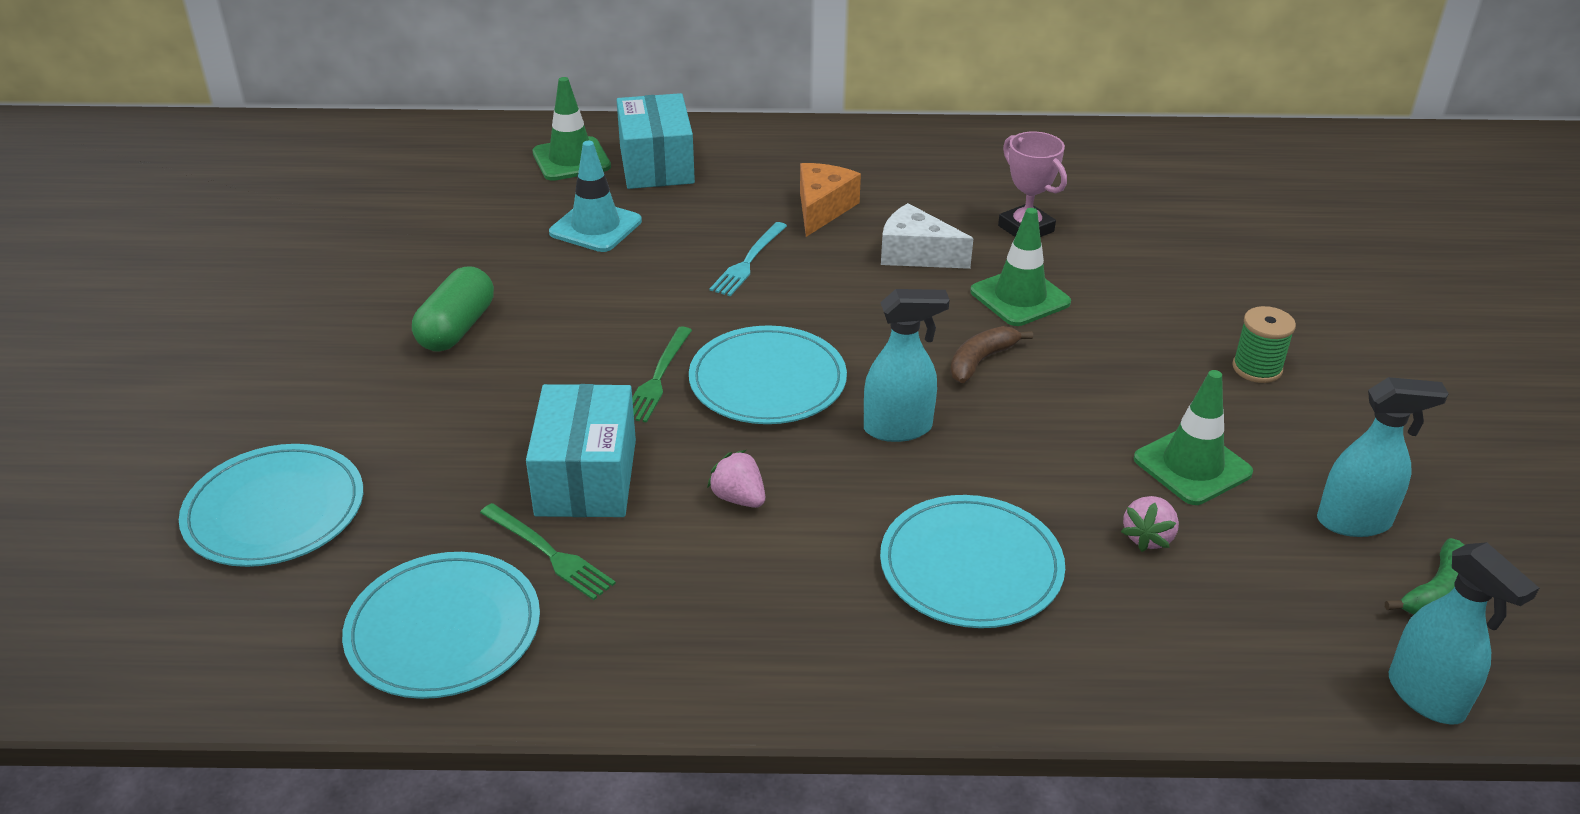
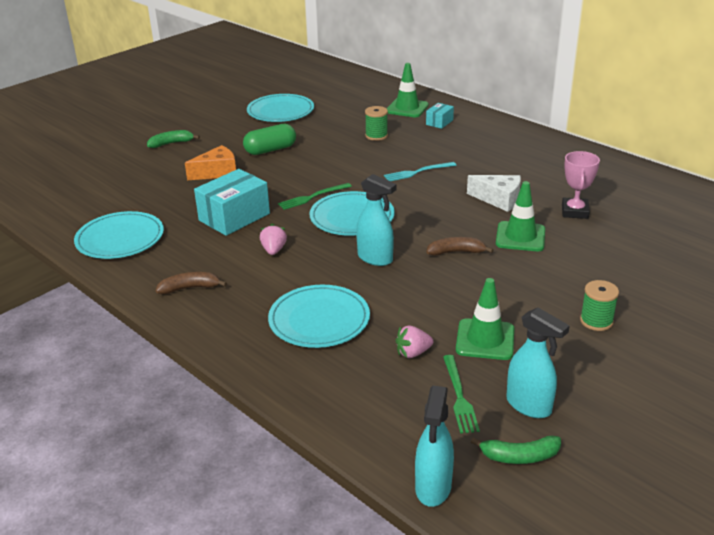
camera: 45 degrees right, 5 degrees down
(241, 401) = (171, 143): none -> green banana
(275, 511) = (130, 180): turquoise plate -> turquoise plate (280, 111)
(549, 553) = (184, 234): green fork -> green fork (459, 396)
(595, 227) = (376, 136): turquoise traffic cone -> green spool
(656, 165) = (439, 122): turquoise box -> turquoise box, size x0.50
(711, 639) = (190, 288): none -> brown banana
(822, 209) = (485, 165): orange cheese -> orange cheese (217, 172)
(916, 254) = (499, 199): white cheese -> white cheese turned 135 degrees clockwise

